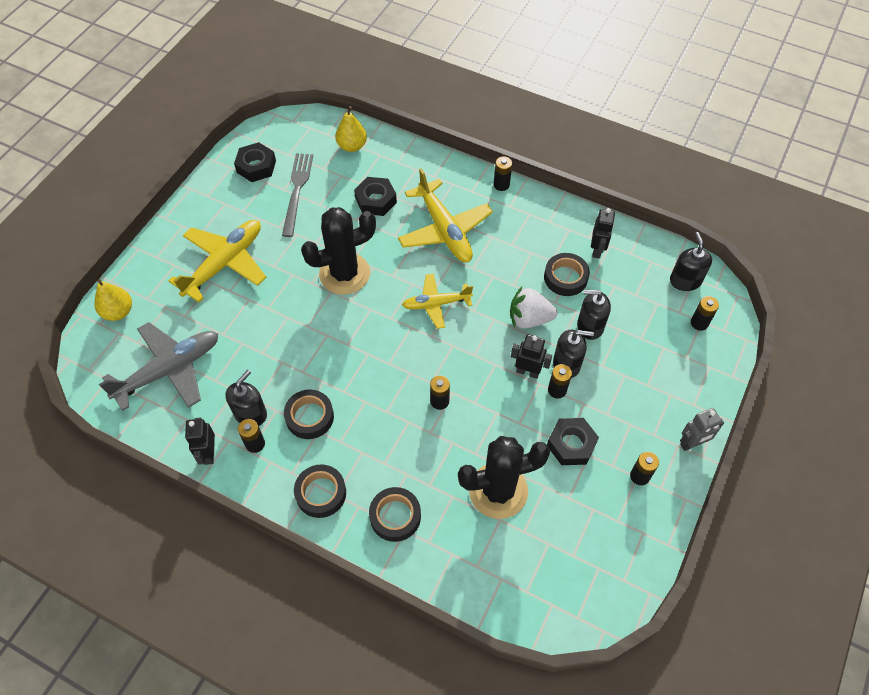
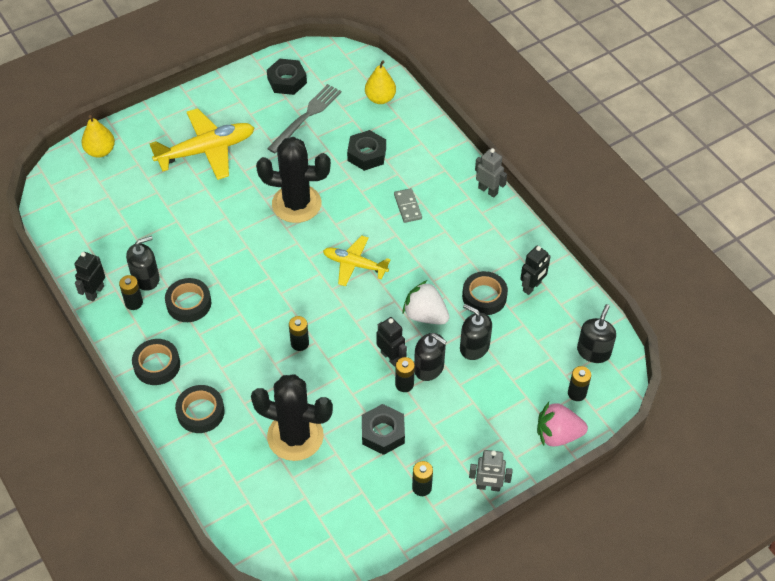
camera: 30 degrees right, 5 degrees down
(169, 370) = (108, 215): grey plane -> none
(444, 230) = (407, 207): yellow plane -> grey domino
(501, 185) = (488, 190): black battery -> grey robot
(711, 367) = (557, 435): none -> pink strawberry

